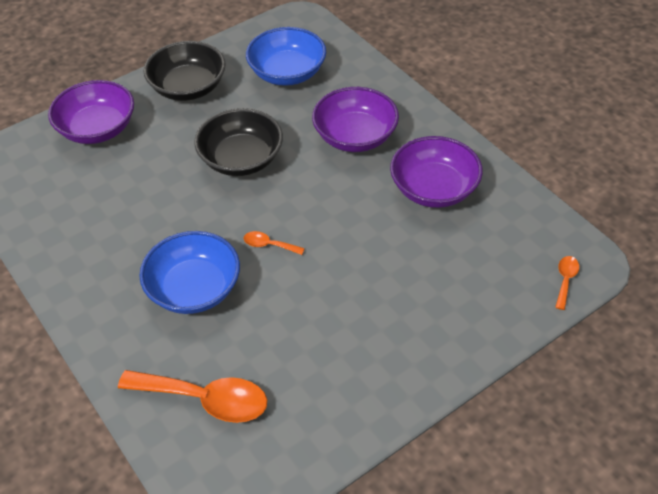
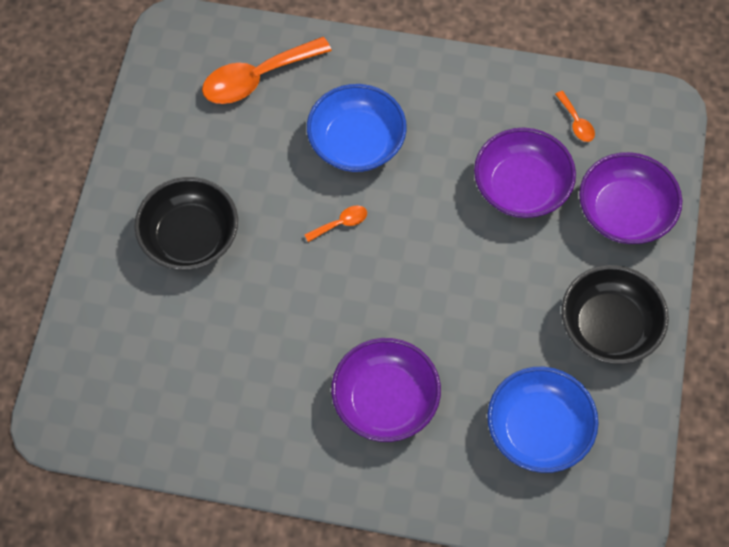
camera: 135 degrees right, 15 degrees up
(241, 159) = (459, 286): black bowl -> black bowl (190, 237)
(434, 189) = (255, 396): purple bowl -> purple bowl (521, 187)
(565, 280) = (64, 387): orange spoon -> orange spoon (576, 122)

